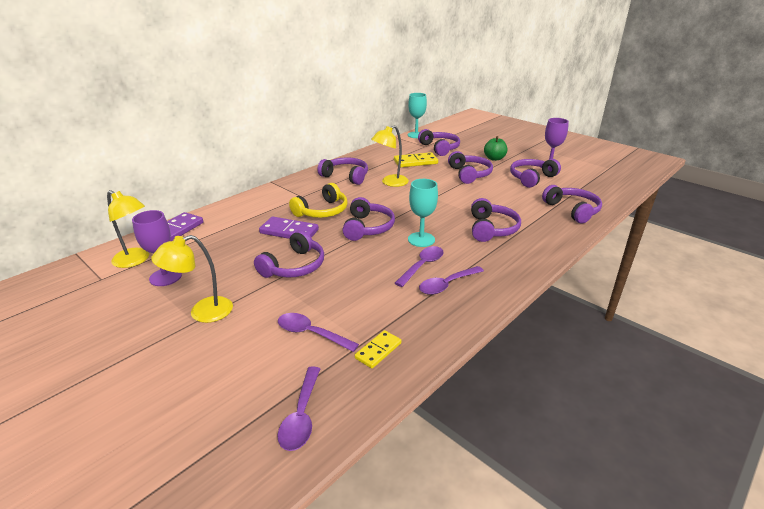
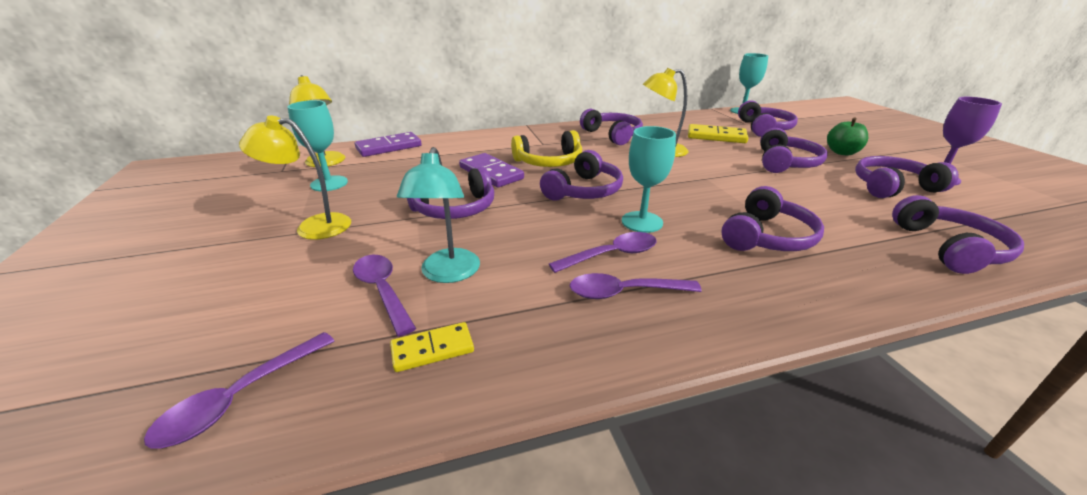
camera: 30 degrees right, 0 degrees up
(165, 277) = (329, 183): purple goblet -> turquoise goblet
(340, 309) = (448, 274): none -> turquoise lamp

